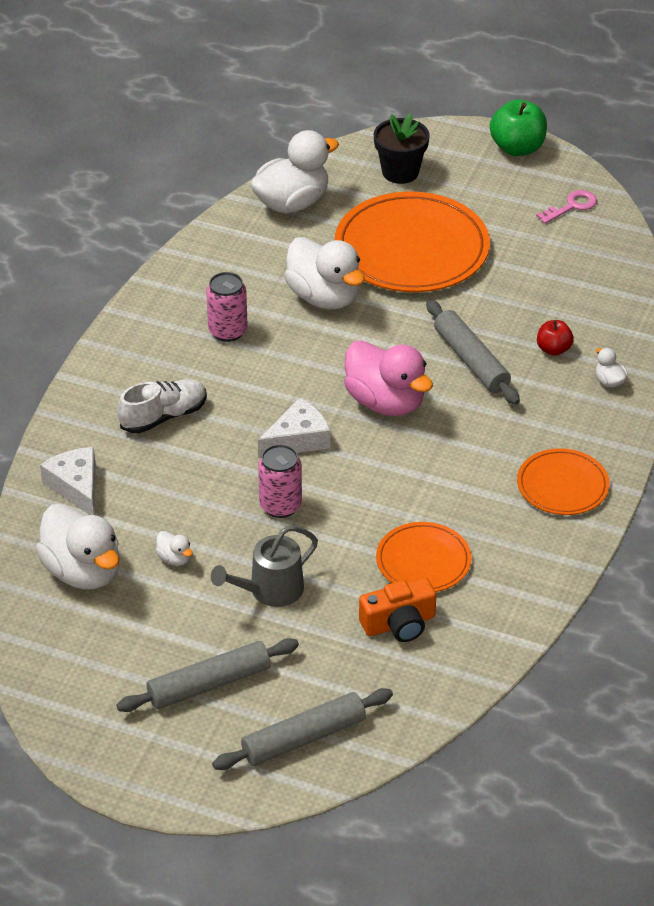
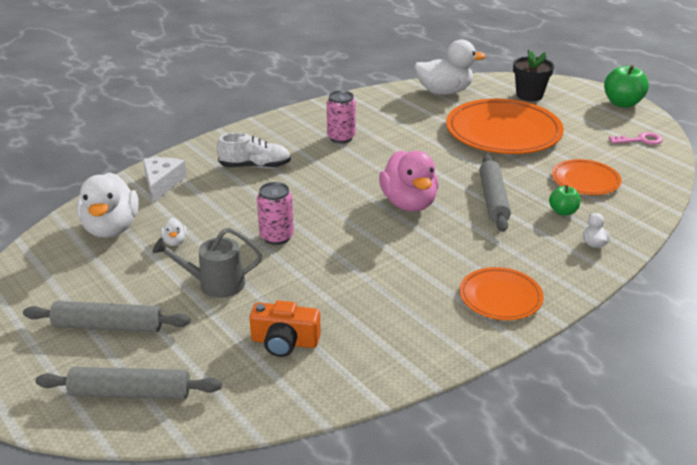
camera: 30 degrees right, 10 degrees down
(298, 439) = (327, 204): white cheese -> none
(324, 297) = (420, 139): white duck -> none
(423, 561) = (344, 307): orange plate -> orange plate (585, 180)
(553, 349) = (563, 211): red apple -> green apple

